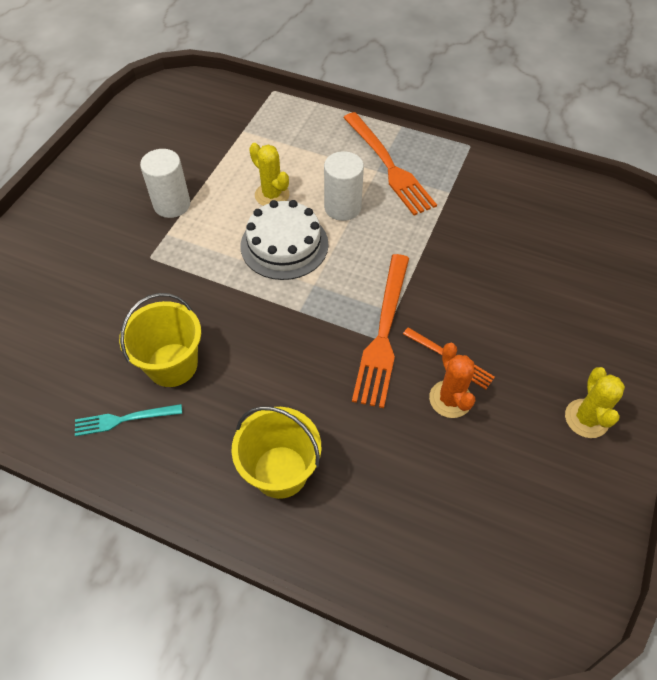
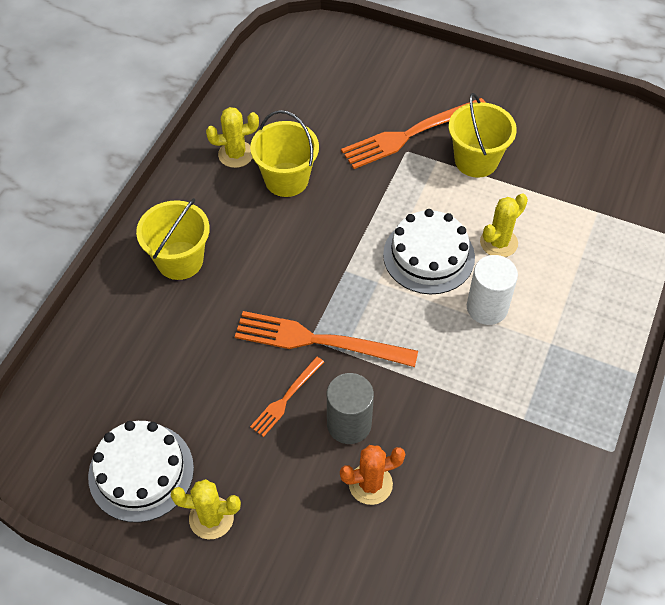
camera: 90 degrees right, 0 degrees up
(124, 419) = (236, 154): turquoise fork -> yellow cactus
(172, 204) = (476, 160): white cylinder -> yellow bucket
(388, 165) = (561, 355): orange fork -> orange fork (411, 134)
(450, 399) = (241, 394): orange cactus -> orange cactus (370, 484)
(471, 309) = (349, 424): none -> grey cylinder
(552, 489) = (141, 472): none -> white cake

